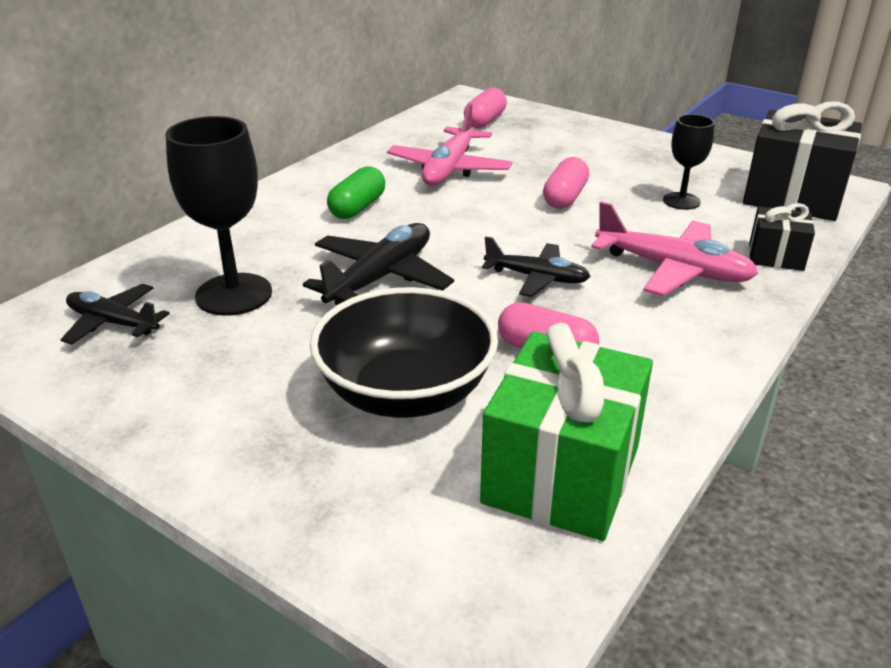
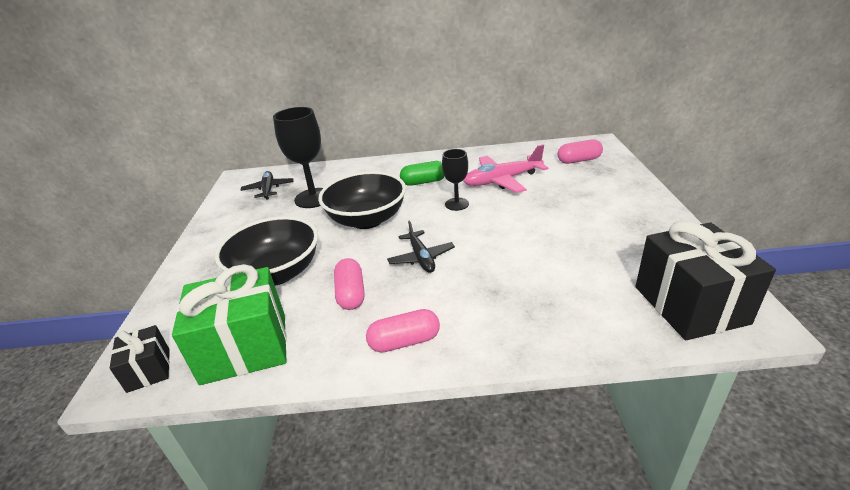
camera: 55 degrees right, 0 degrees up
(381, 277) = (367, 219): black plane -> black bowl
(565, 197) = (527, 224): pink capsule -> pink capsule (404, 341)
(673, 270) = (494, 297): pink plane -> none
(681, 201) = (594, 262): black goblet -> black goblet (457, 204)
(776, 256) = (576, 332): black gift -> black gift (149, 370)

